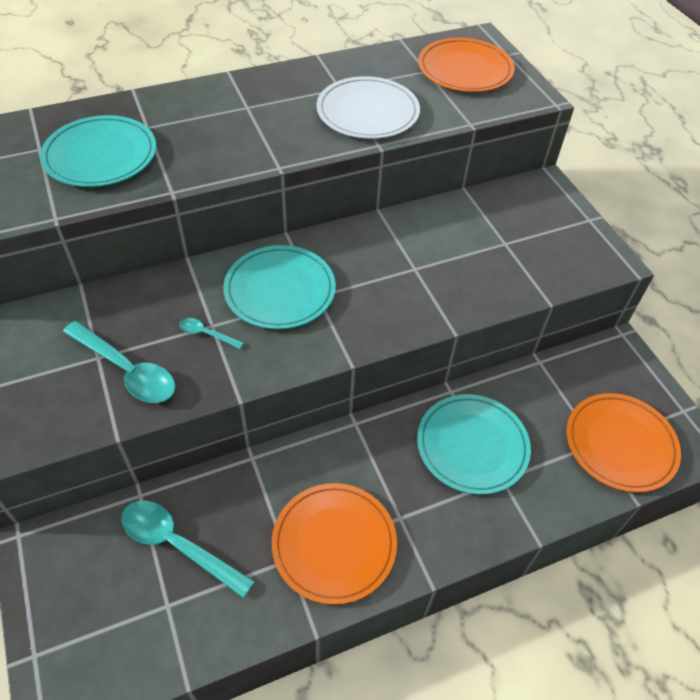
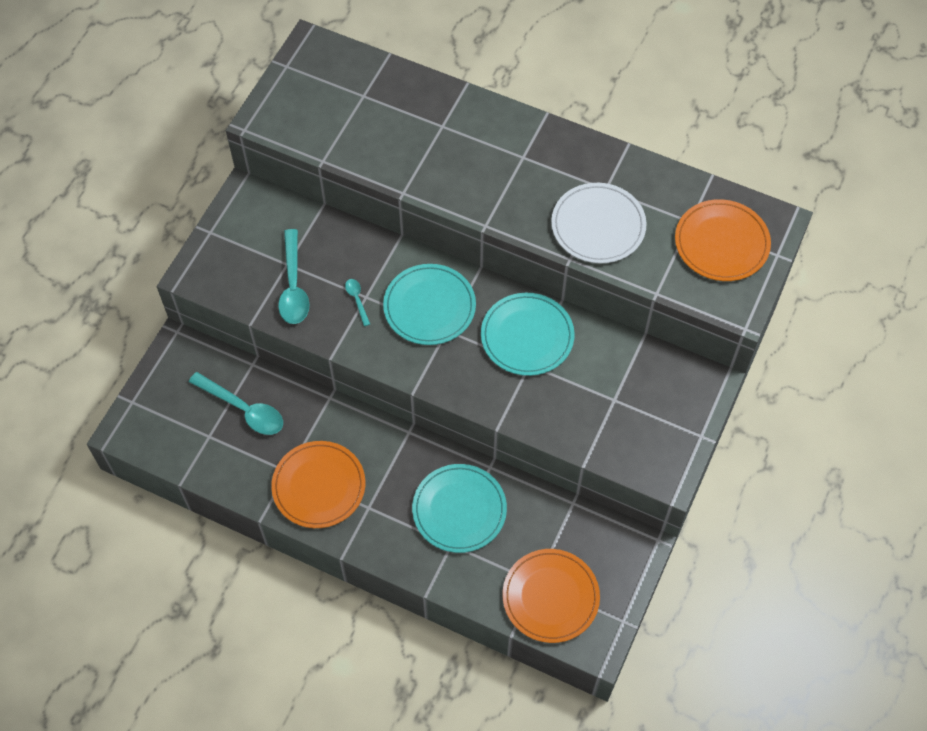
camera: 50 degrees right, 10 degrees up
(100, 155) = (392, 129): turquoise plate -> turquoise plate (527, 336)
(177, 544) = (244, 409): turquoise spoon -> turquoise spoon turned 135 degrees clockwise

